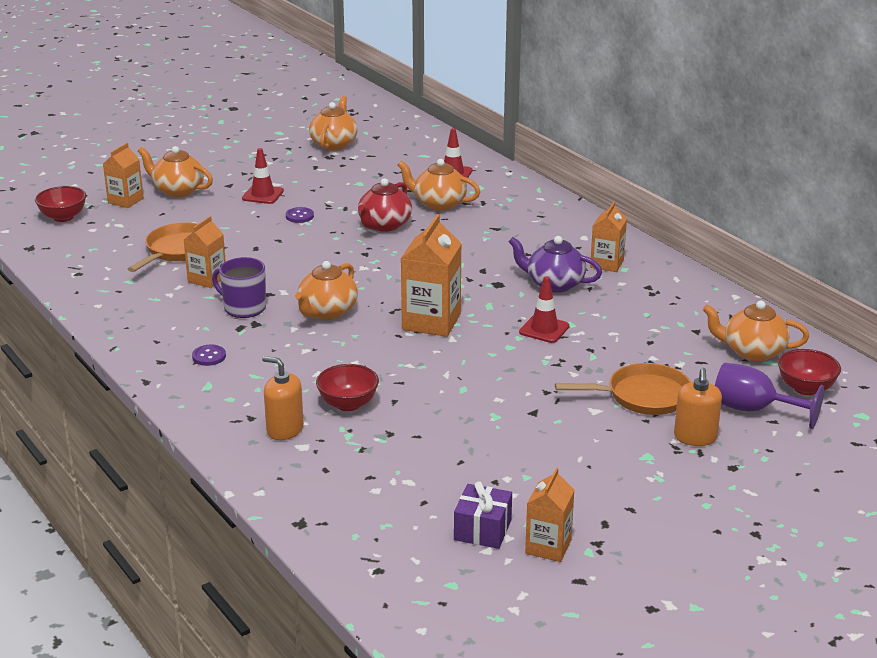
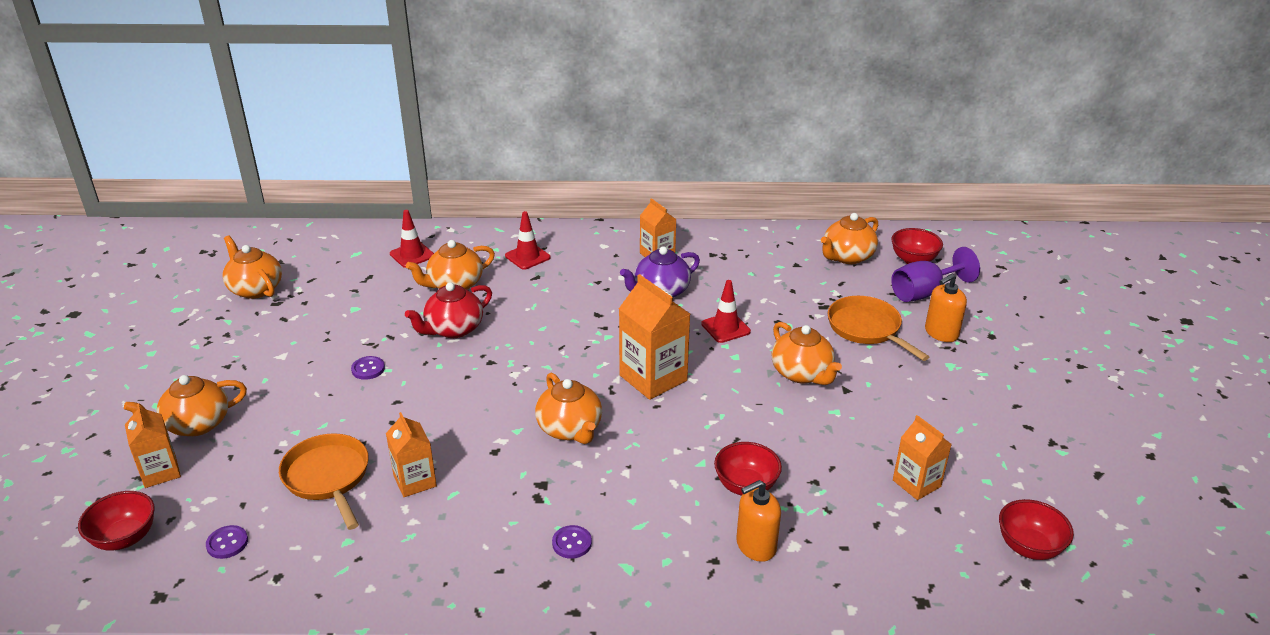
camera: 55 degrees left, 5 degrees up
(89, 247) = (227, 543): none -> purple button
(244, 308) = (502, 479): purple mug -> none
(263, 195) = (291, 373): red traffic cone -> red traffic cone (527, 257)
(384, 225) = (453, 329): red teapot -> red teapot turned 75 degrees clockwise
(426, 562) = (1028, 547): none -> red bowl
(482, 530) = (1000, 493): purple gift -> none
(528, 384) = (802, 373): none -> orange teapot
(548, 547) = (1044, 469): orange carton -> orange carton (916, 483)
(643, 396) = (867, 329): orange pan -> orange pan turned 60 degrees counterclockwise
(695, 437) = (941, 333): orange soap dispenser -> orange soap dispenser turned 105 degrees clockwise

